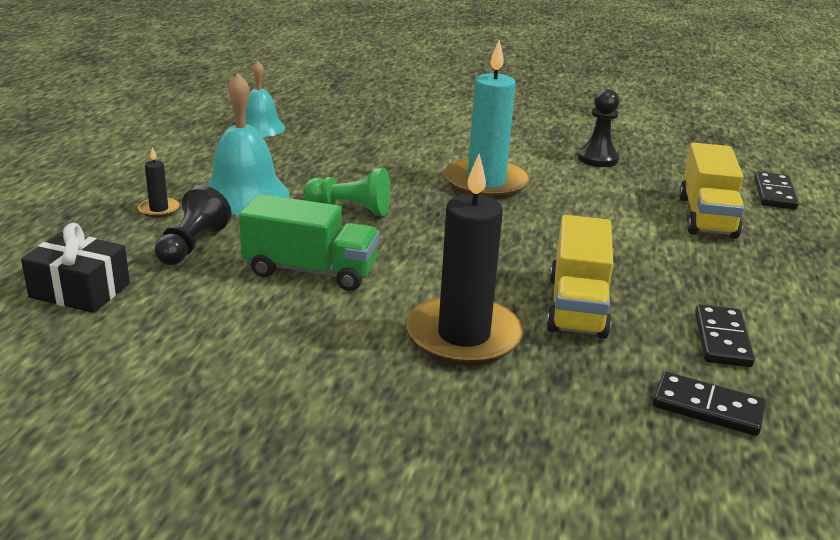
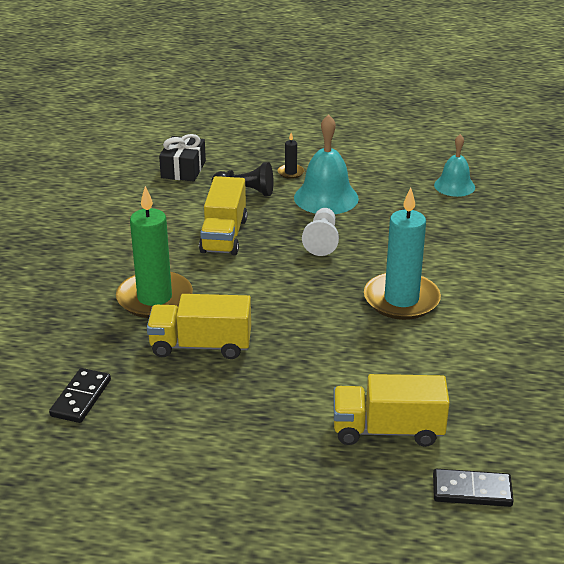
camera: 85 degrees right, 5 degrees up
(310, 271) = (224, 236): green truck -> yellow truck
(350, 209) = (322, 241): green pawn -> white pawn
(463, 336) = (154, 298): black candle -> green candle
(598, 159) = (497, 366): black pawn -> none
(722, 339) = (166, 415): black domino -> none

